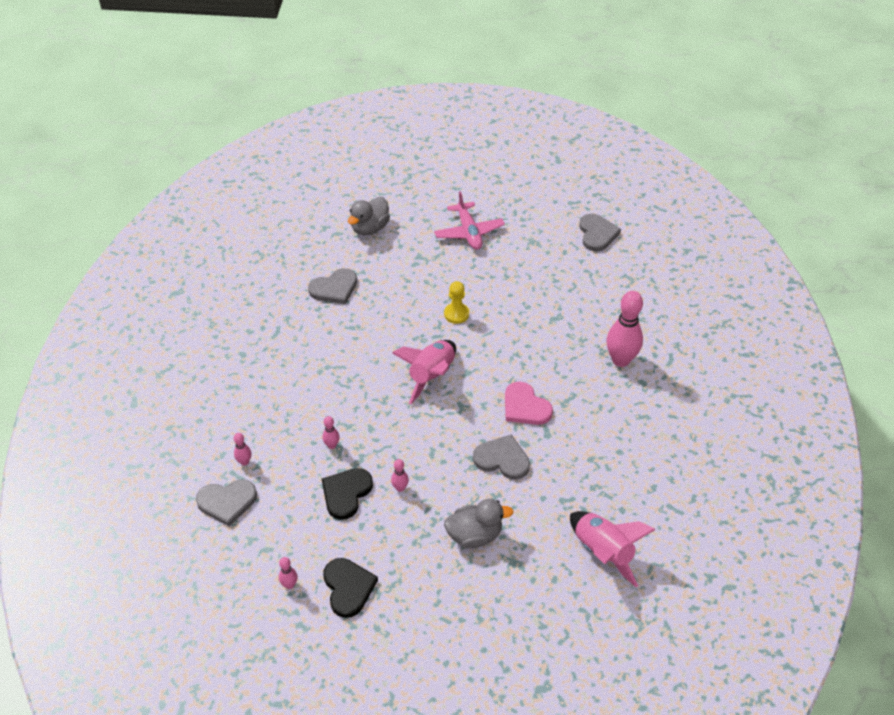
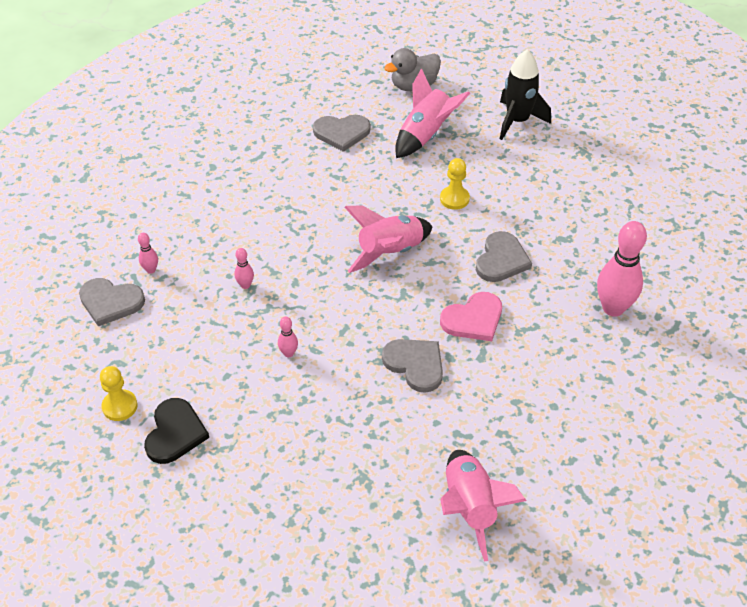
camera: 25 degrees right, 0 degrees up
(289, 585) = (120, 406): pink bowling pin -> yellow pawn
(346, 493) = (230, 338): black heart -> none
(403, 268) = (425, 135): none -> pink rocket
(469, 232) = (517, 121): pink plane -> black rocket
(474, 535) = (338, 432): grey duck -> none
(525, 407) = (473, 319): pink heart -> pink heart turned 105 degrees counterclockwise
(597, 234) = (663, 166): grey heart -> grey heart (501, 260)

